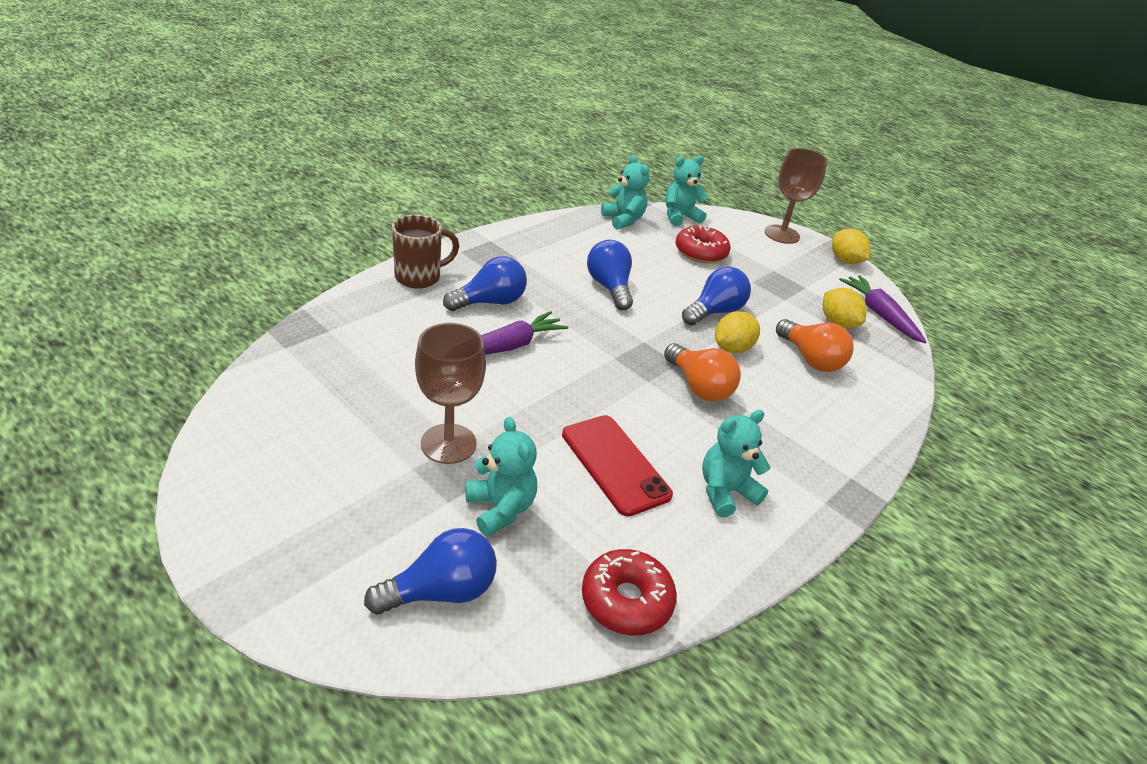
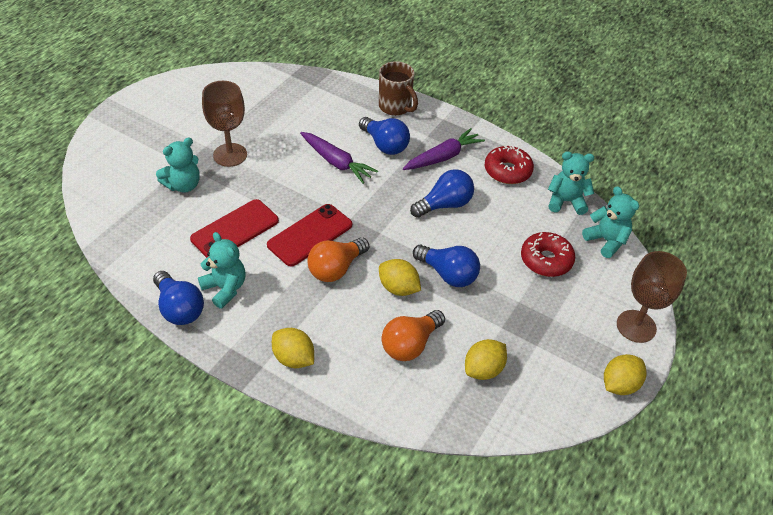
camera: 80 degrees right, 10 degrees up
(441, 591) = (121, 174): blue light bulb -> blue light bulb (179, 308)
(623, 220) = (566, 201): turquoise teddy bear -> turquoise teddy bear turned 135 degrees counterclockwise
(626, 600) = (125, 246): red donut -> red donut (507, 171)
(638, 396) = (310, 235): none -> red phone
(837, 448) = (293, 358): none -> yellow lemon
(879, 314) = (522, 409): purple carrot -> purple carrot (443, 157)

